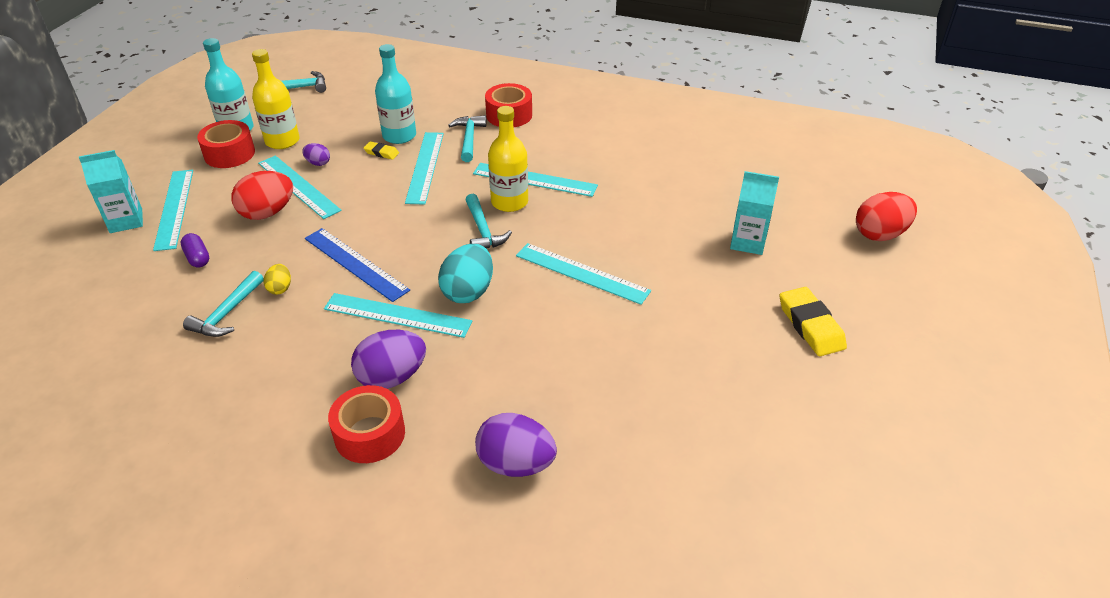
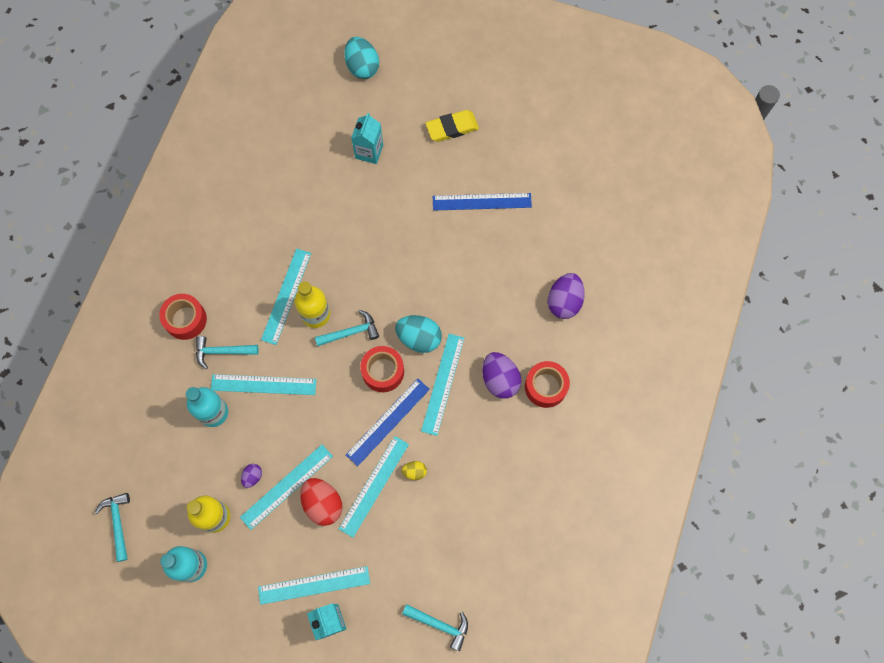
camera: 90 degrees left, 30 degrees up
(197, 258) = (378, 545): purple capsule -> none
(227, 313) = (441, 504): turquoise hammer -> turquoise hammer (440, 625)
(229, 154) = (233, 560): red tape -> red tape (383, 371)
(381, 153) = (240, 424): yellow eraser -> none
(582, 273) = (400, 262): turquoise ruler -> turquoise ruler (374, 486)
(689, 359) = (482, 202): none -> blue ruler
(880, 234) = (362, 67): red egg -> turquoise egg

